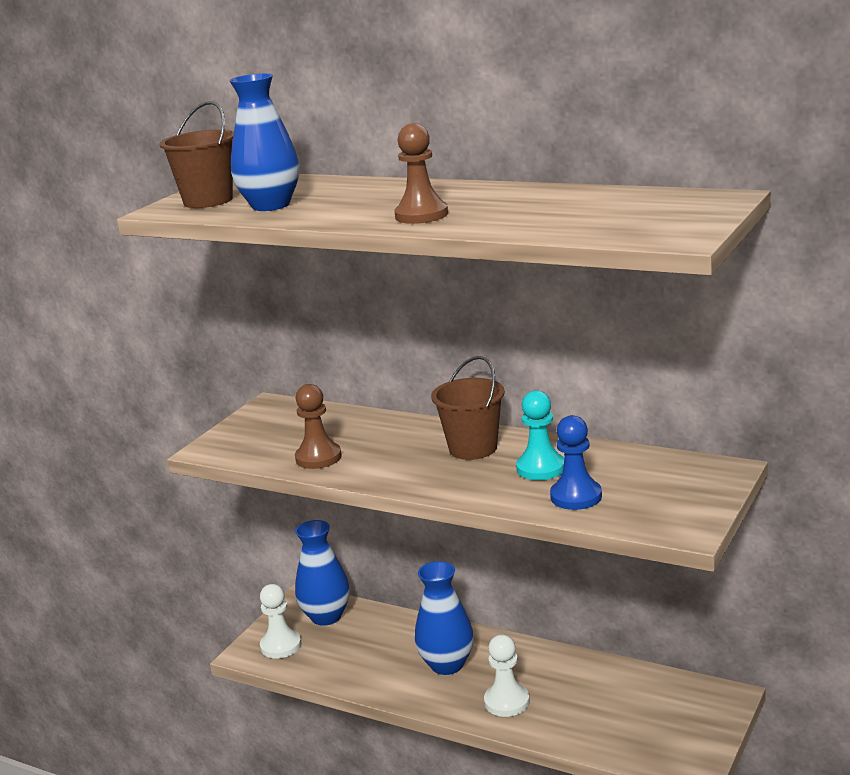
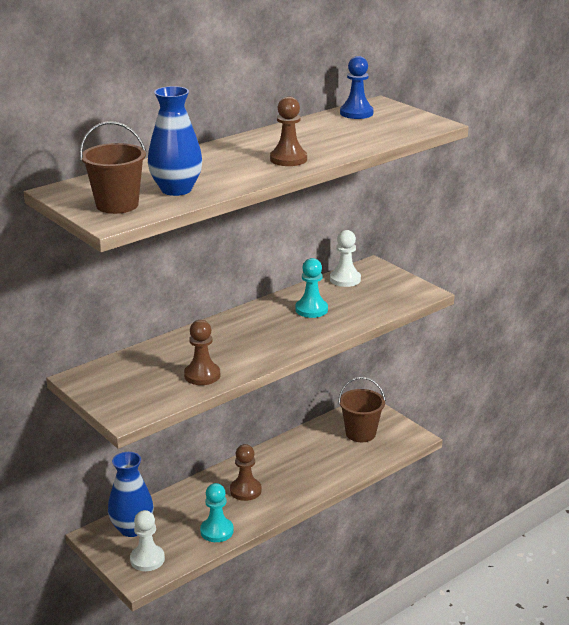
camera: 70 degrees left, 5 degrees up
(356, 672) = (217, 531): none -> turquoise pawn
(447, 664) = (245, 490): blue vase -> brown pawn
(473, 448) = (258, 322): brown bucket -> brown bucket (360, 433)
(507, 702) = (305, 478): white pawn -> white pawn (345, 279)
(576, 496) = (358, 309): blue pawn -> blue pawn (356, 113)

